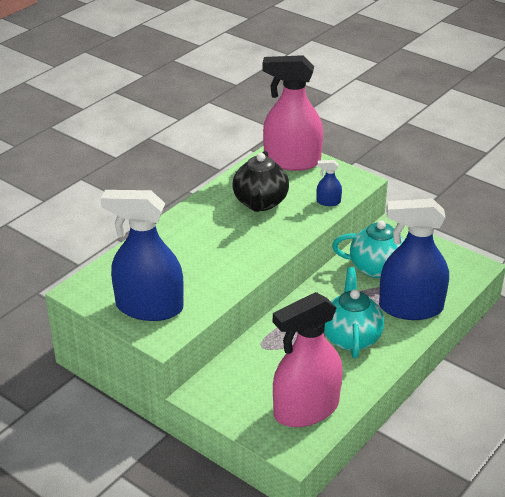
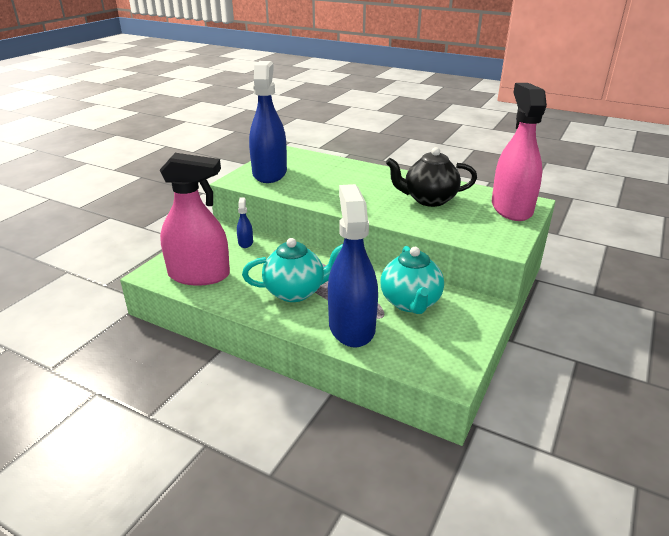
camera: 80 degrees right, 5 degrees down
(306, 409) = (199, 275): pink spray bottle -> pink spray bottle turned 135 degrees clockwise
(328, 202) = (453, 231): blue spray bottle -> blue spray bottle (245, 243)

